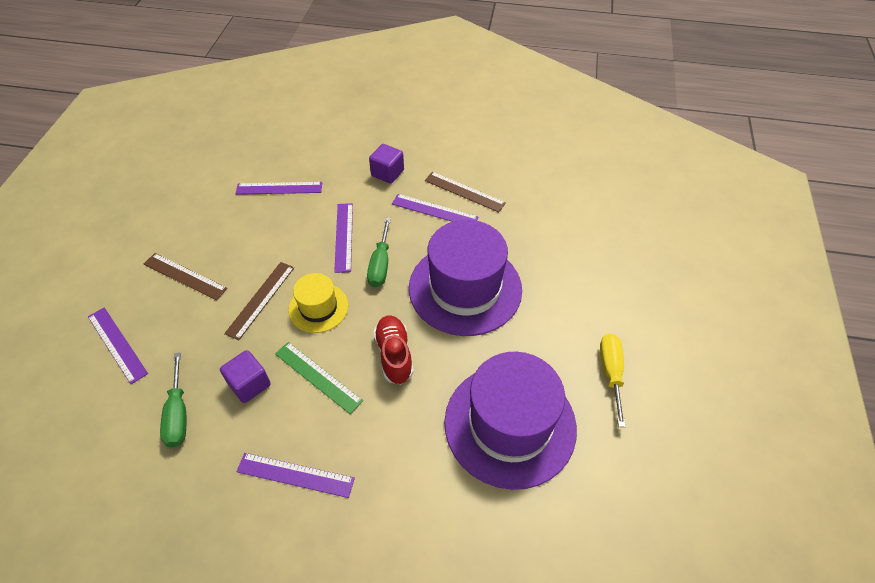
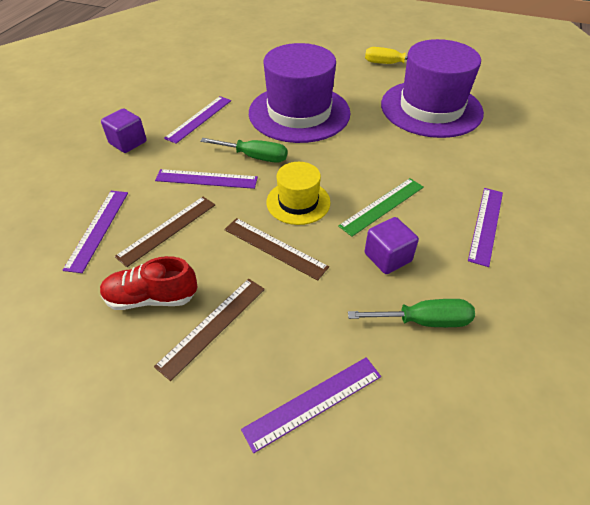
camera: 80 degrees left, 5 degrees down
(394, 355) = (363, 157): red shoe -> red shoe (151, 298)
(464, 191) = (183, 100): brown ruler -> brown ruler (167, 229)

